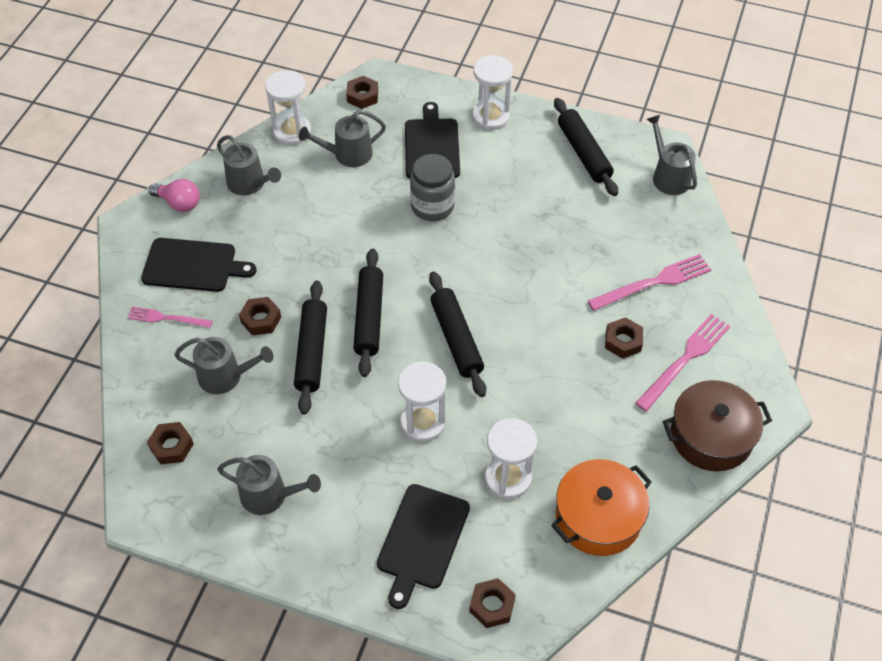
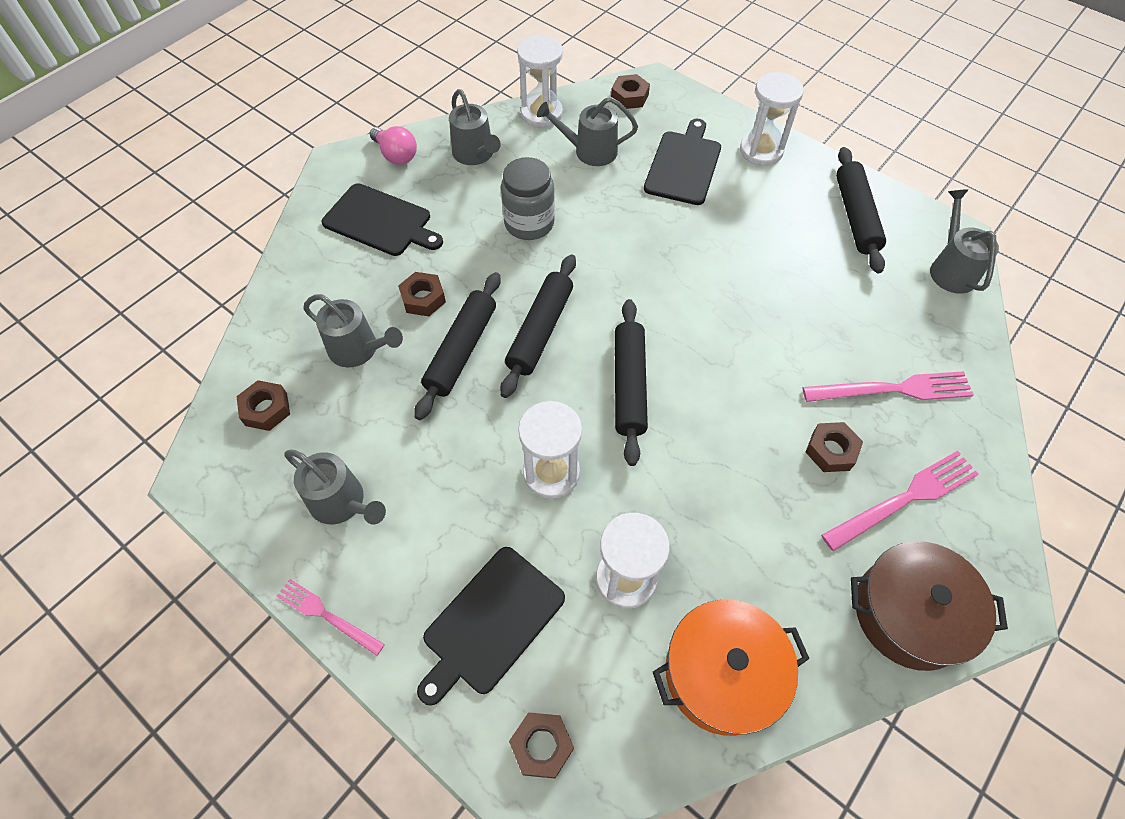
camera: 20 degrees right, 5 degrees up
(167, 318) = (328, 268): pink fork -> pink fork (327, 615)
(432, 206) = (659, 229): grey jar -> grey jar (529, 223)

